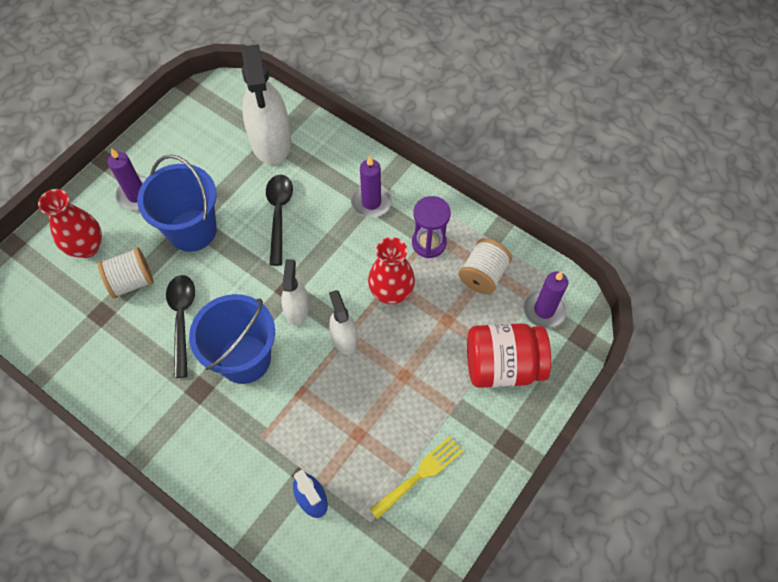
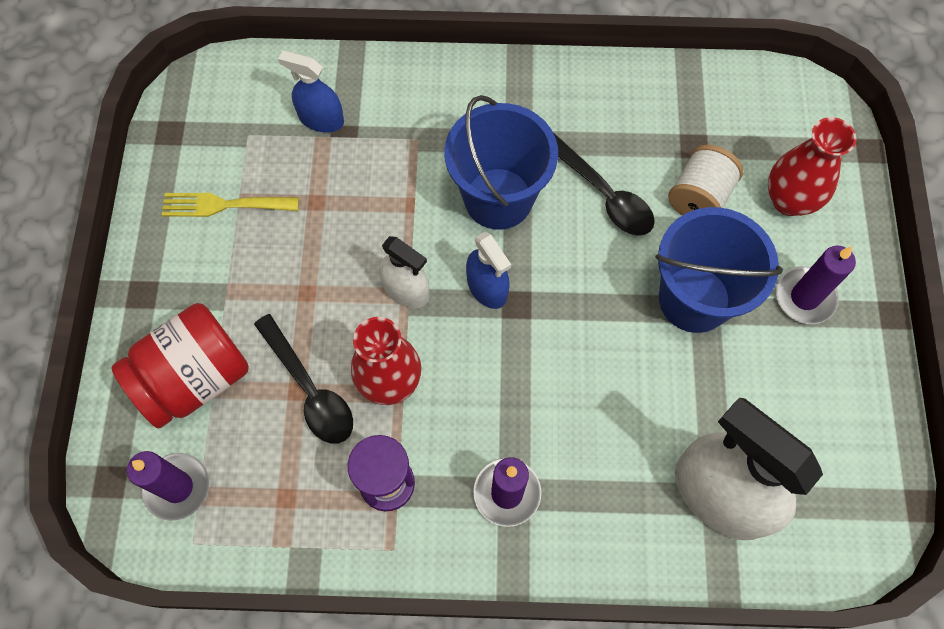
camera: 145 degrees right, 5 degrees up
(279, 214) = (611, 391): black spoon -> black spoon (310, 389)
(297, 309) = (487, 287): white spray bottle -> blue spray bottle
(420, 474) = (223, 205): yellow fork -> yellow fork turned 75 degrees clockwise
(483, 275) = (286, 484): white spool -> none

